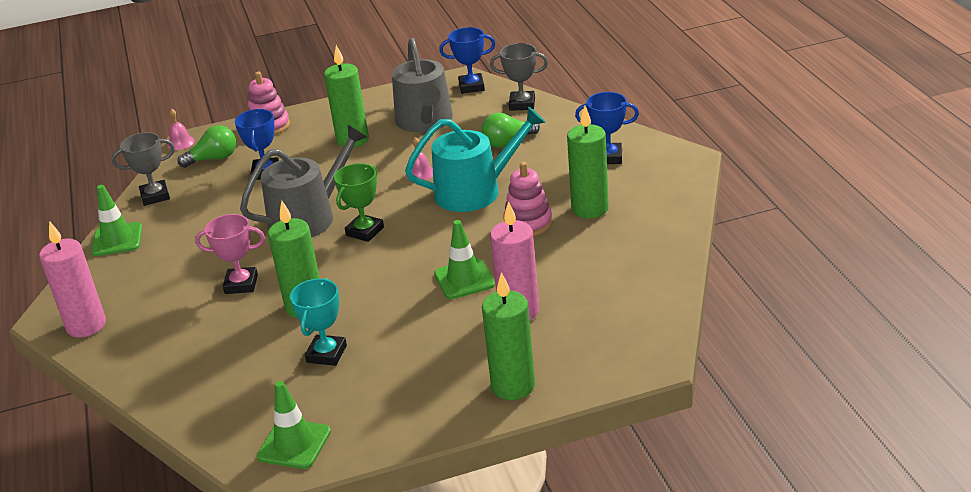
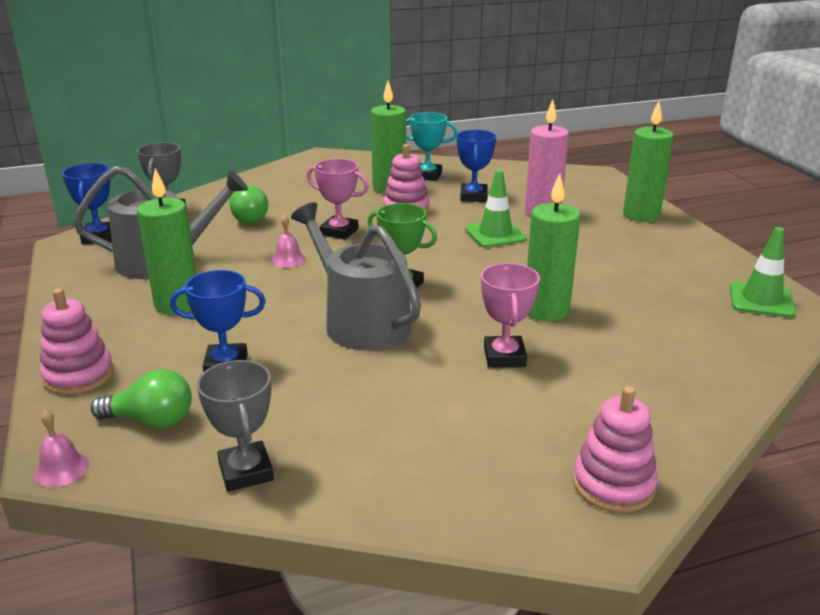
camera: 95 degrees left, 5 degrees down
(86, 325) = (613, 484): pink candle -> pink stacking toy
(117, 240) = (376, 495): green traffic cone -> none
(214, 159) = (151, 420): green light bulb -> green light bulb turned 120 degrees clockwise
(326, 354) = (624, 293): turquoise trophy -> turquoise trophy (427, 175)
(476, 191) = (339, 232): turquoise watering can -> pink trophy
(608, 157) = (304, 180): blue trophy -> blue trophy (473, 197)

